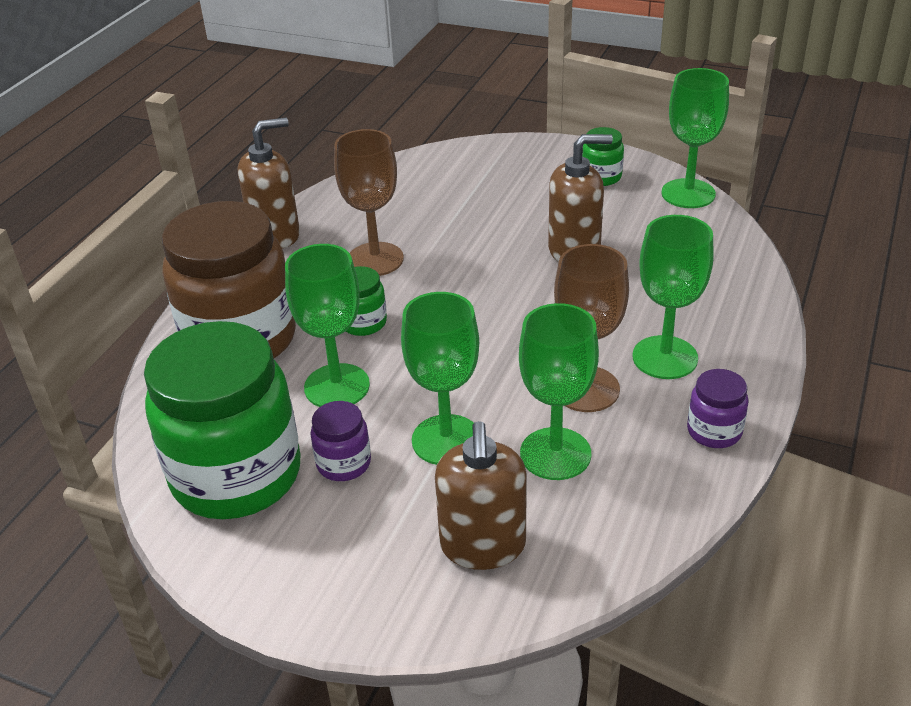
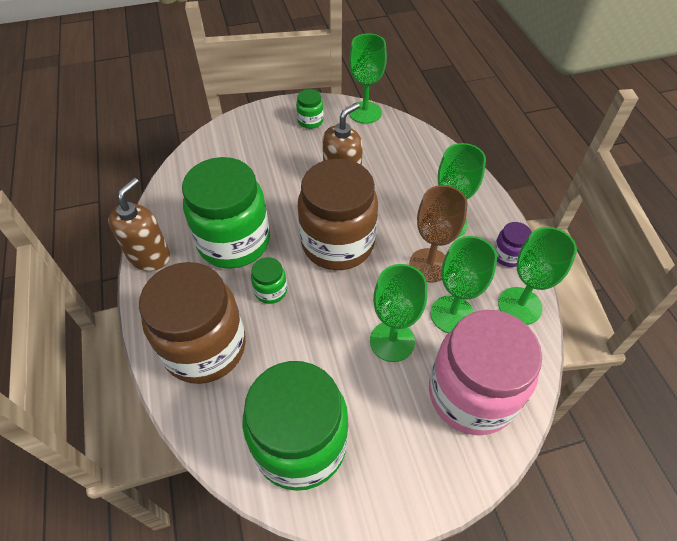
camera: 40 degrees left, 15 degrees up
(337, 386) = (298, 344): green goblet -> green goblet (519, 306)
(344, 463) = (353, 393): purple jar -> none
(375, 259) = (234, 242): brown goblet -> green jar
(483, 546) = (471, 394): brown soap dispenser -> pink jar
(492, 313) = (337, 243): none -> brown jar

